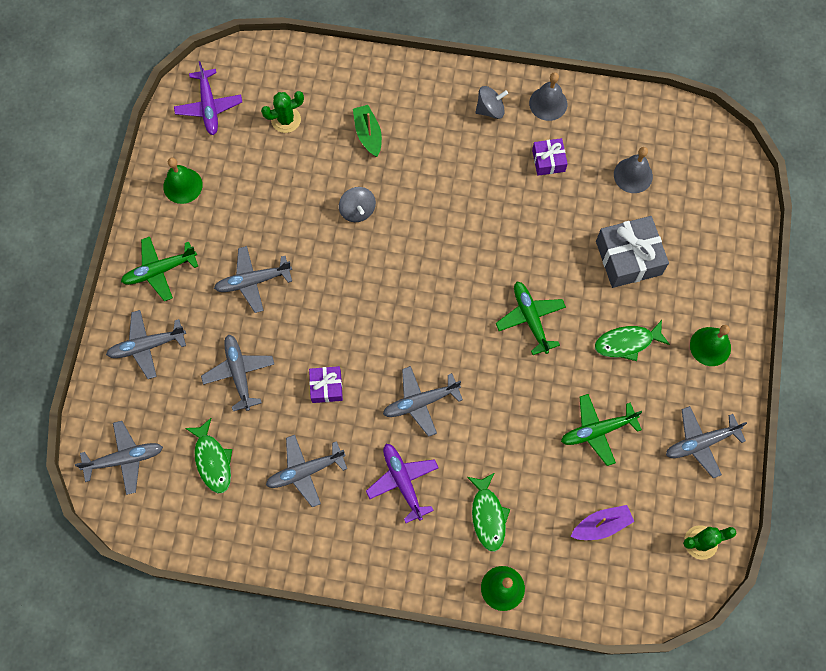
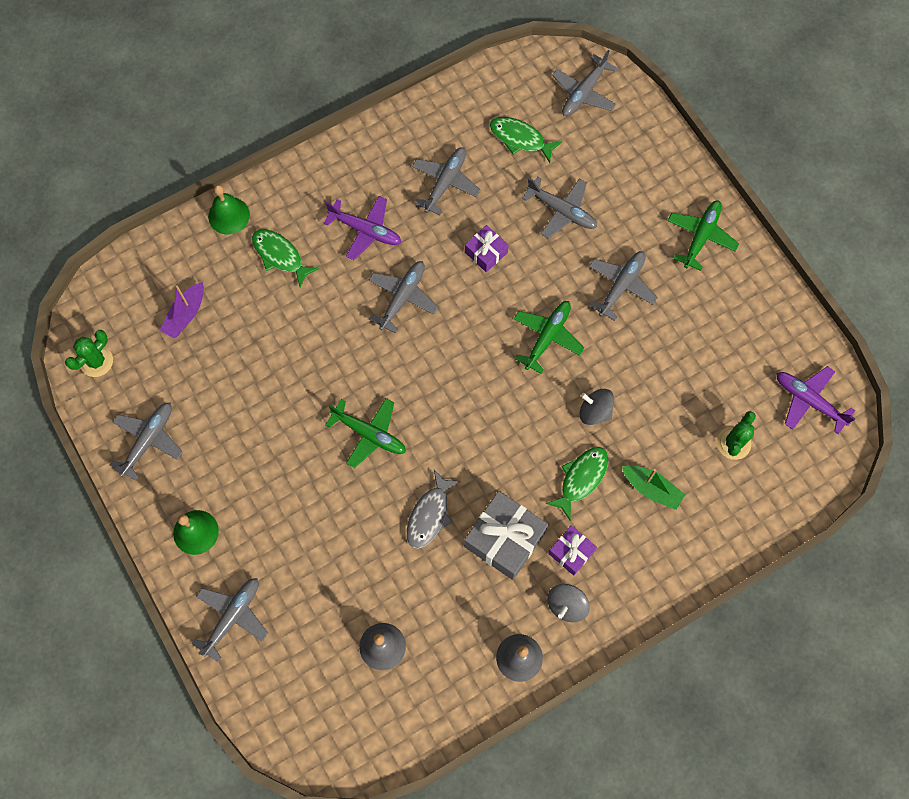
camera: 140 degrees right, 0 degrees up
(147, 346) = (650, 177): grey plane -> grey plane (232, 617)
(182, 185) = (756, 316): green bell -> none
(533, 231) = (430, 515): none -> grey fish
(548, 161) = (471, 596): purple gift -> purple gift (571, 552)
(597, 430) = (242, 385): green plane -> green plane (547, 337)
(627, 342) = (271, 478): green fish -> green fish (581, 479)
(628, 258) = (326, 558): grey gift -> grey gift (504, 539)

